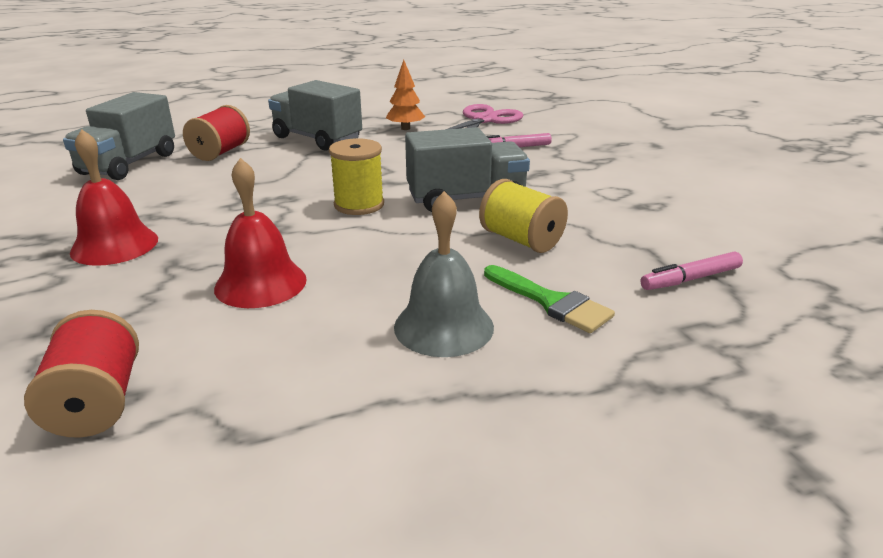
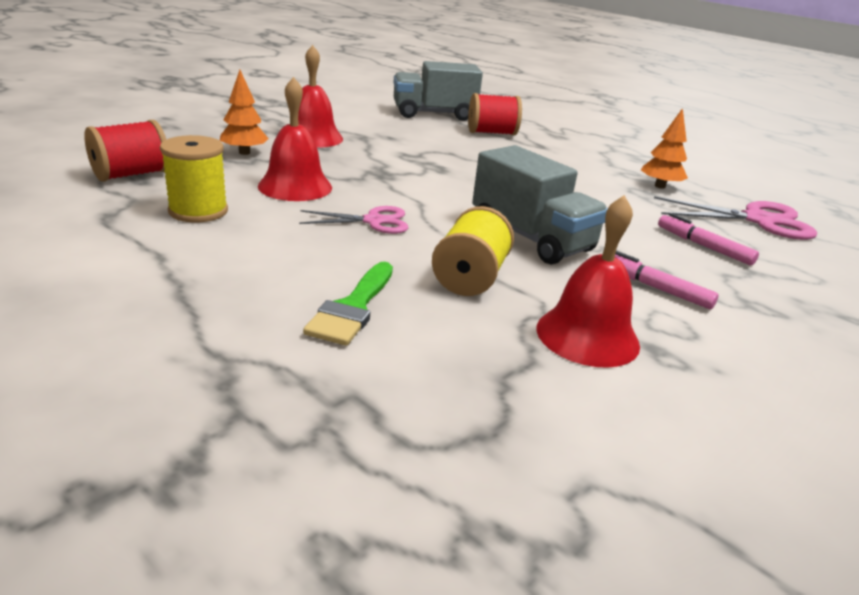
camera: 60 degrees right, 0 degrees up
(113, 299) = (244, 152): none -> orange tree
(317, 139) = (571, 157): grey truck -> none
(359, 205) = (459, 195): yellow spool -> yellow spool (198, 211)
(385, 257) = (373, 221): none -> pink scissors
(443, 326) = (275, 262): grey bell -> none
(621, 221) = (587, 336): none -> red bell
(690, 279) = (479, 398): pink marker -> pink marker (654, 287)

